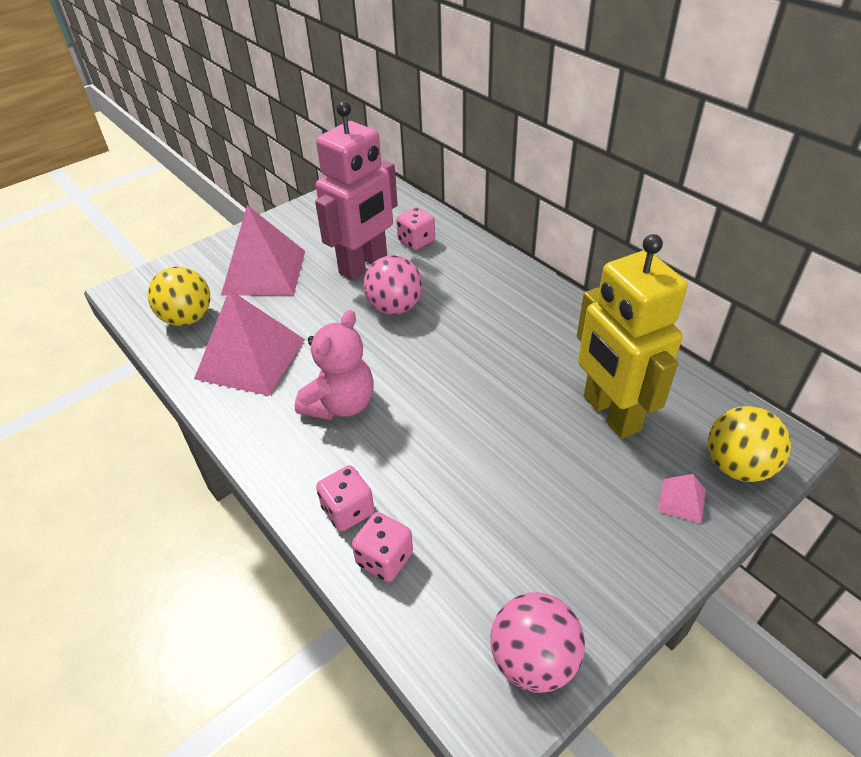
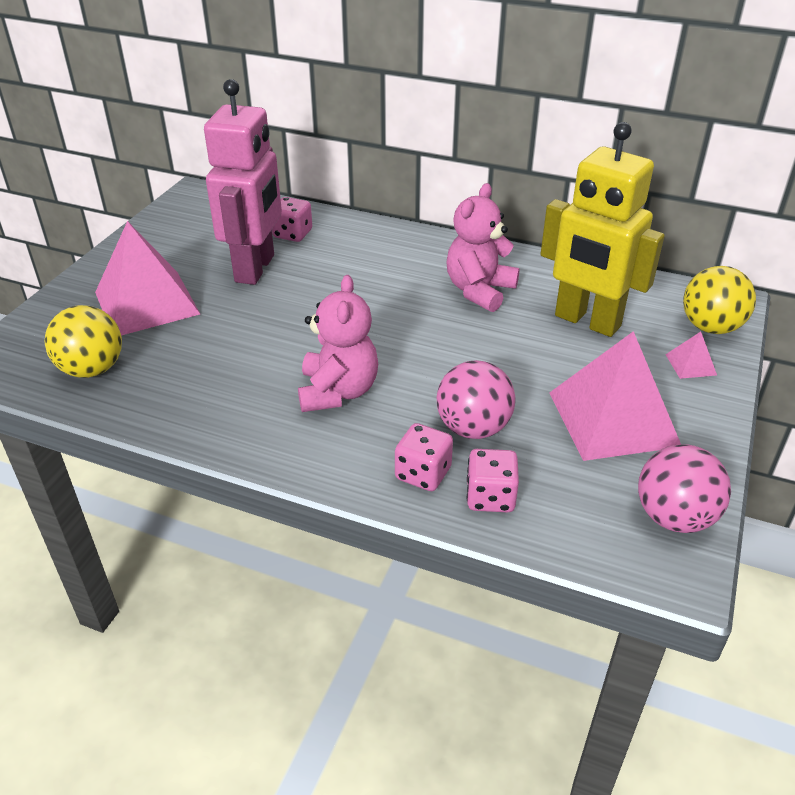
camera: 30 degrees left, 5 degrees down
(250, 358) = (203, 383): pink pyramid -> pink pyramid (613, 418)
(395, 307) = (321, 296): pink ball -> pink ball (473, 428)
(532, 346) = (479, 291): none -> pink teddy bear

